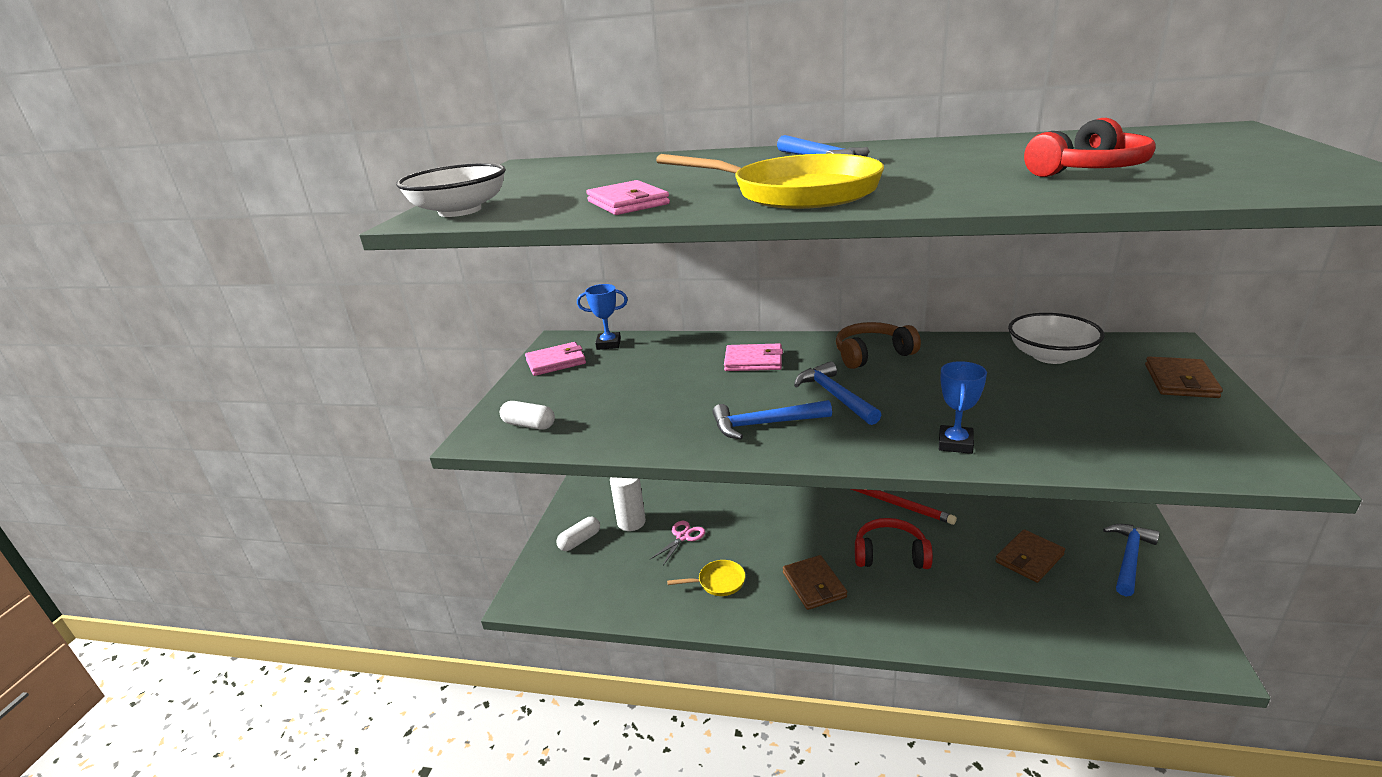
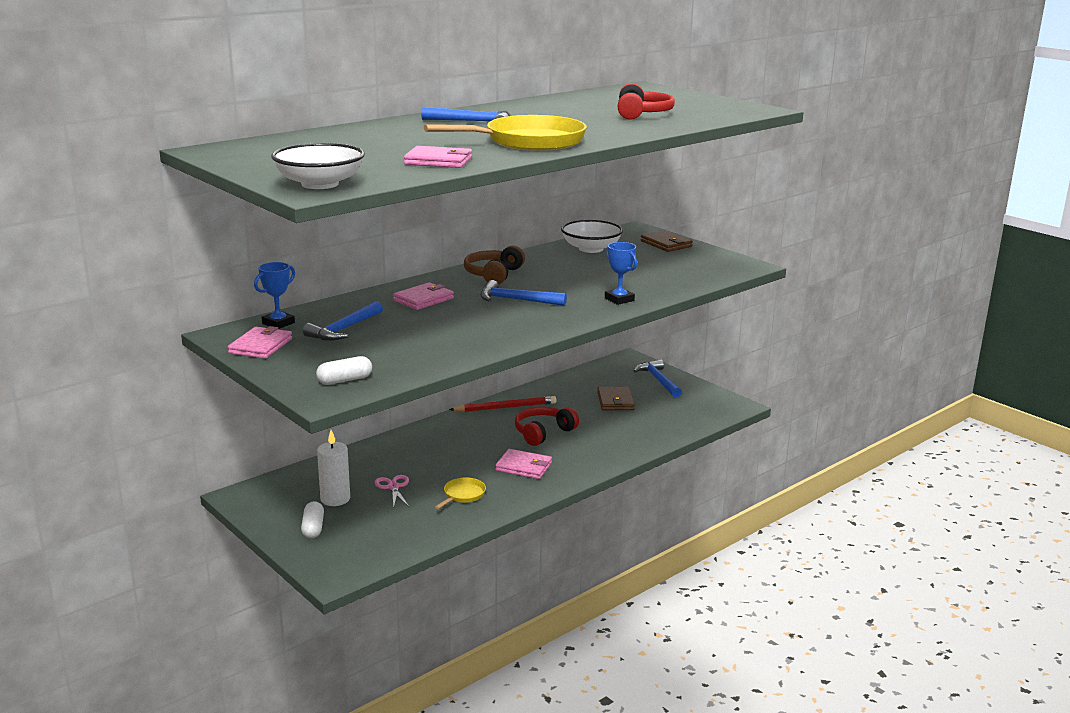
camera: 55 degrees left, 5 degrees down
(764, 424) = (506, 325): blue hammer -> blue hammer (344, 329)
(814, 585) = (524, 467): brown wallet -> pink wallet

